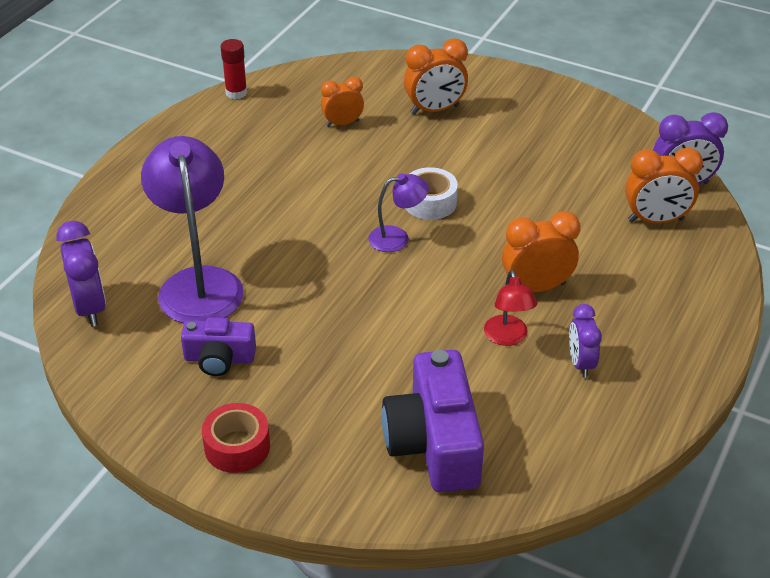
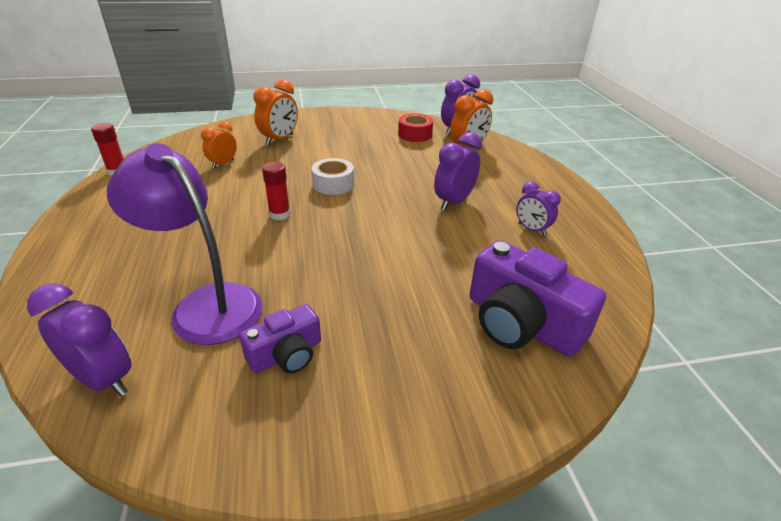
camera: 40 degrees left, 5 degrees down
(237, 447) = (384, 422): red tape -> red tape (415, 134)
(338, 218) = (279, 214): none -> red glue stick
(397, 238) = (335, 210): purple lamp -> none
(508, 337) = (475, 235): red lamp -> none
(536, 288) = (454, 202): orange clock -> purple clock

